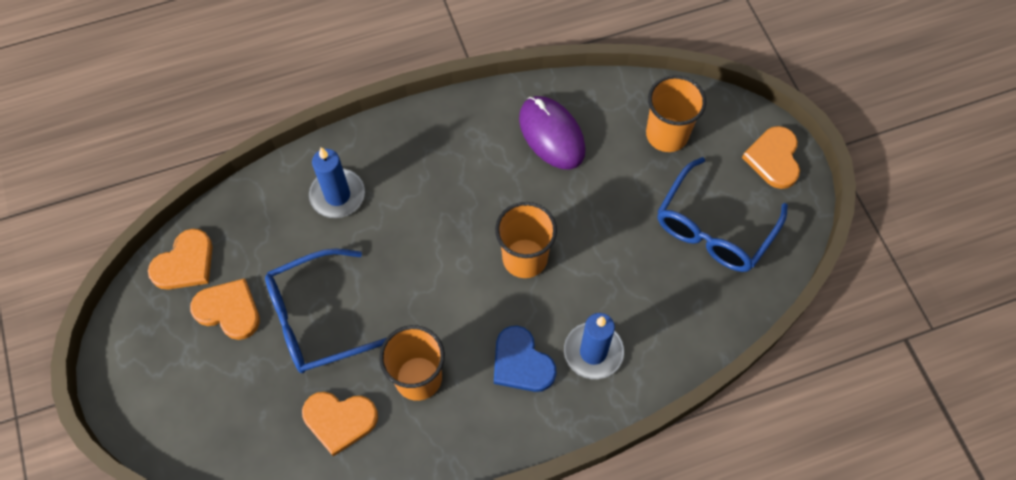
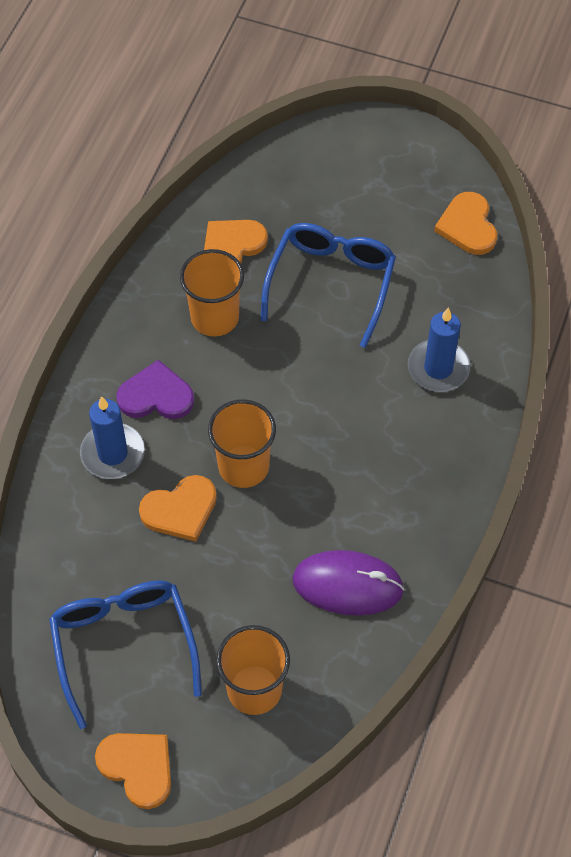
camera: 130 degrees right, 5 degrees down
(229, 310) = (396, 231): orange heart -> orange heart (180, 510)
(521, 362) = (156, 395): blue heart -> purple heart

